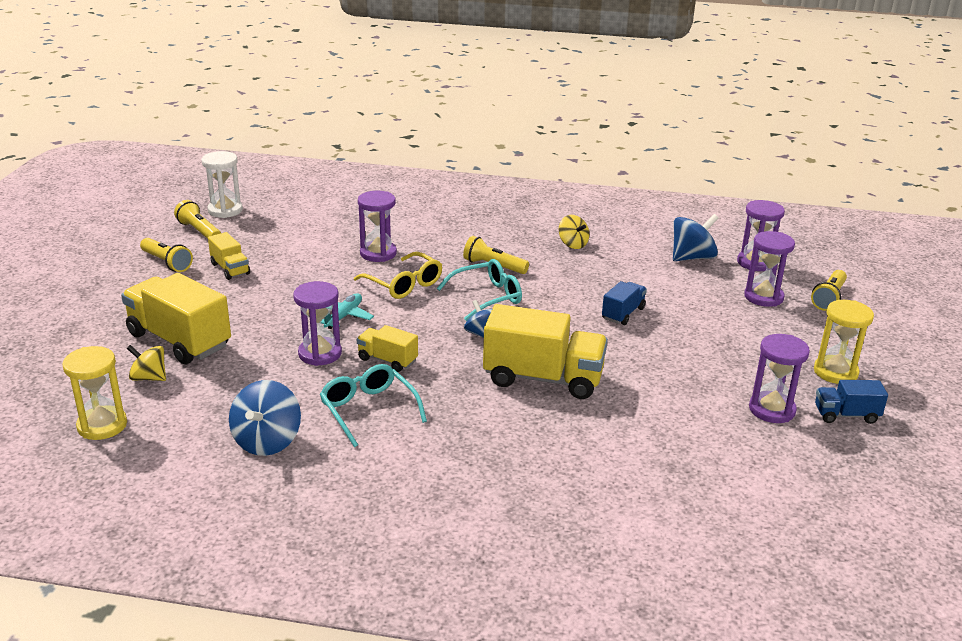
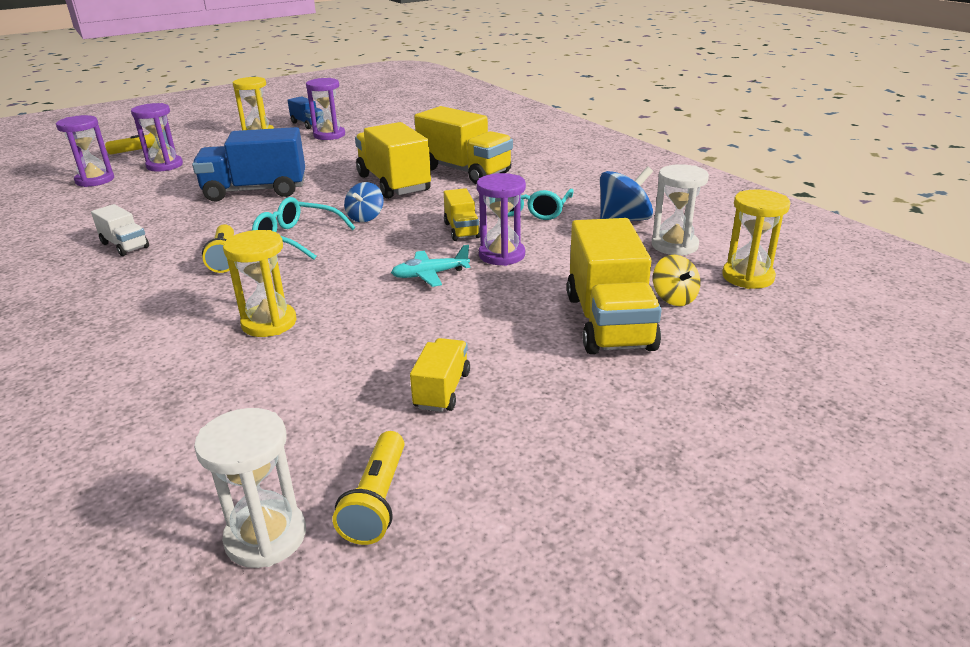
camera: 130 degrees left, 0 degrees up
(167, 262) = (503, 452): yellow flashlight -> none
(191, 431) = (674, 245): none -> white hourglass
(378, 253) = (269, 323): purple hourglass -> yellow hourglass
(404, 284) = (324, 278): yellow glasses -> none
(519, 431) = (464, 171): none -> yellow truck
(572, 244) = (125, 245): yellow spinning top -> white truck
(623, 313) = (256, 191): blue truck -> blue truck, size x1.95
(692, 257) = (107, 199): blue spinning top -> none

